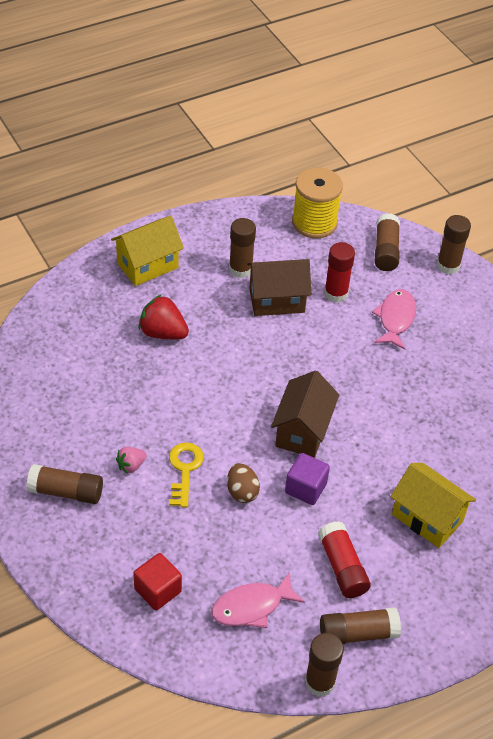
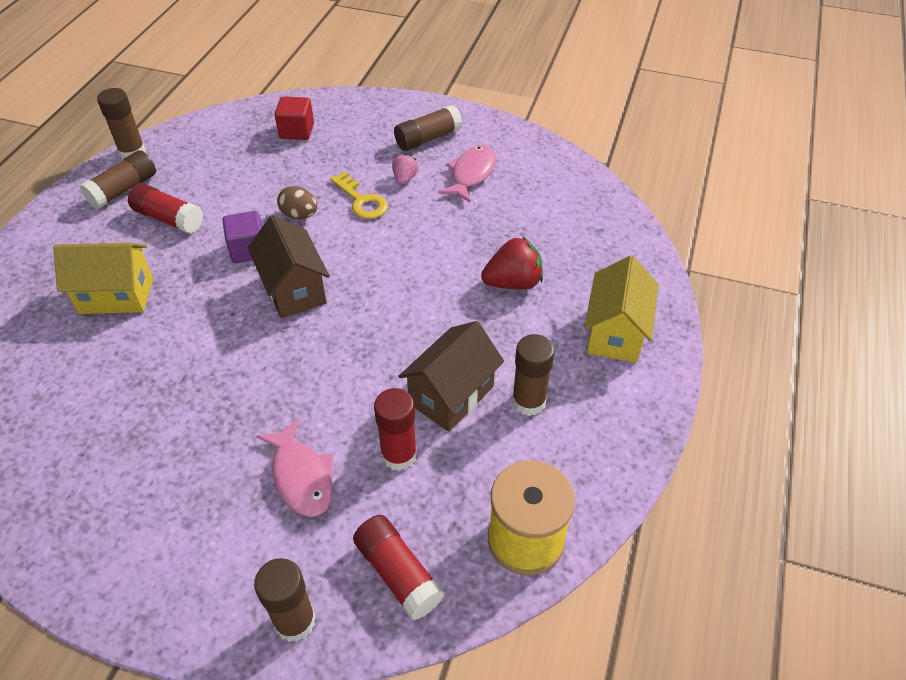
camera: 140 degrees right, 0 degrees up
(252, 606) = (220, 159): pink fish -> pink fish (471, 174)
(385, 250) = (398, 573): brown glue stick -> red glue stick

